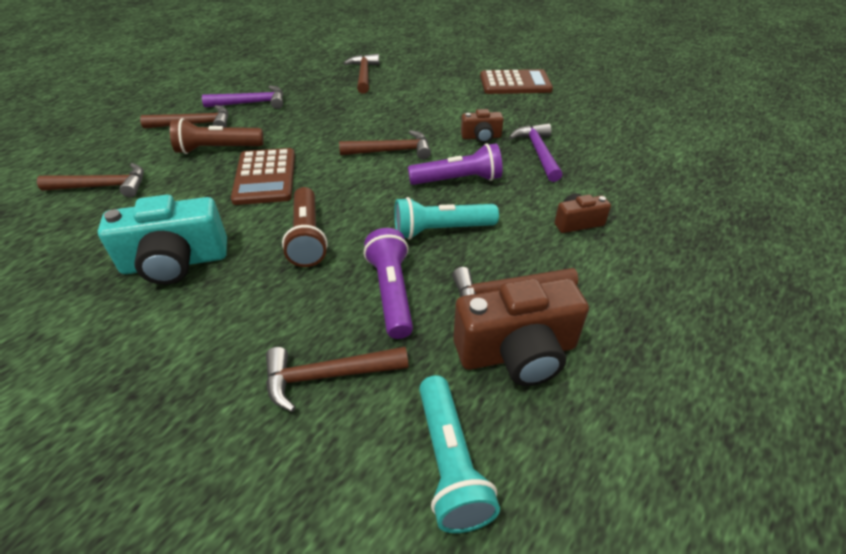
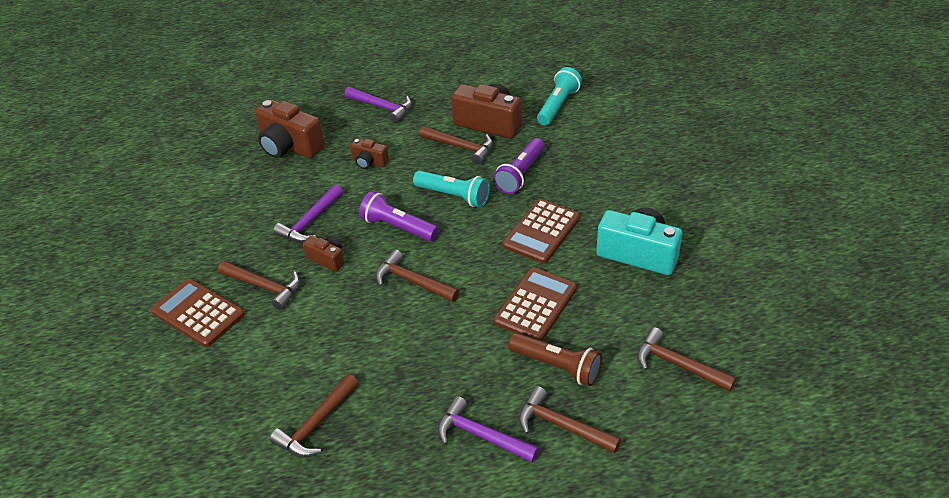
camera: 140 degrees left, 0 degrees up
(307, 237) = (541, 231): brown flashlight -> brown calculator
(327, 376) = (584, 152): brown hammer -> brown hammer (264, 287)
(678, 199) = (289, 146): none -> brown camera
(683, 298) = (382, 107): none -> purple hammer

